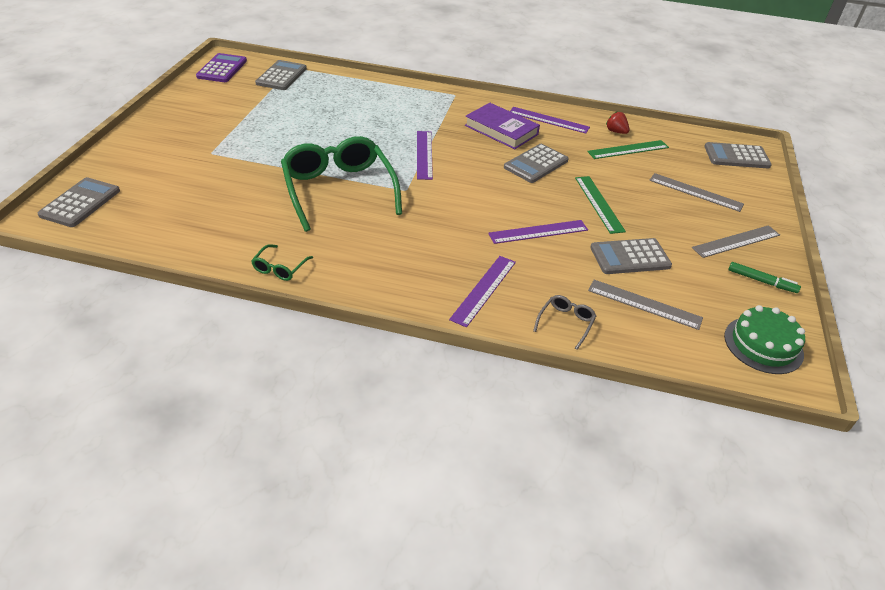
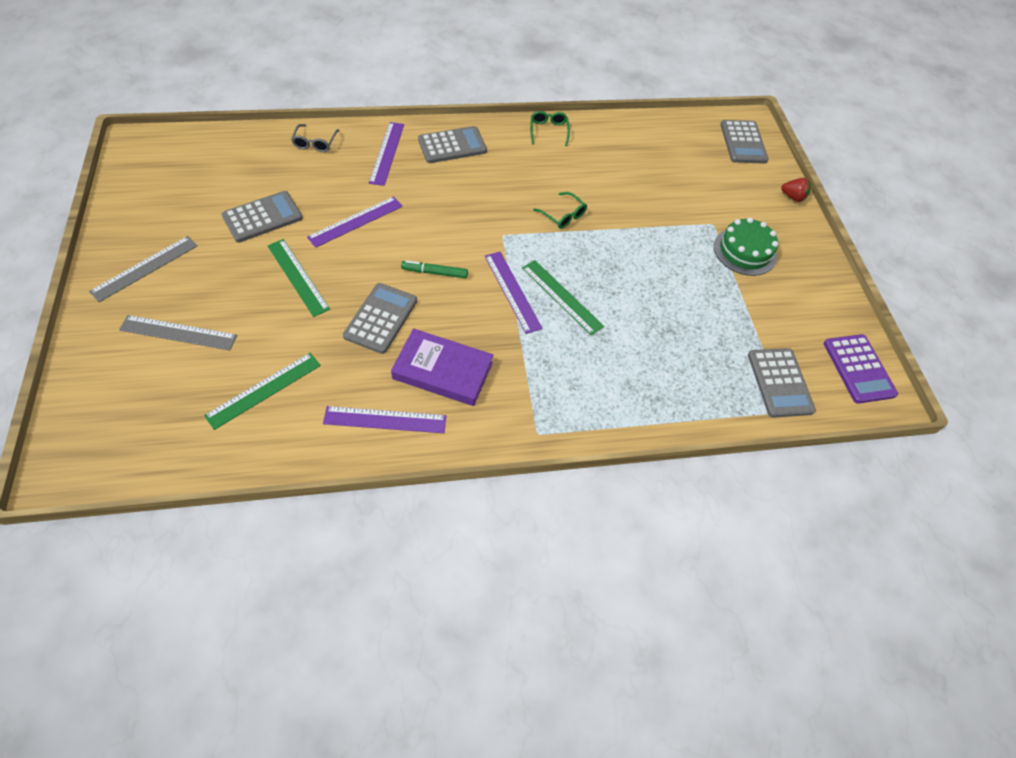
camera: 155 degrees right, 15 degrees up
(338, 189) = (563, 215): green glasses -> green glasses, size x0.41
(387, 143) = (562, 297): none -> green ruler
(616, 132) = (282, 428): red strawberry -> red strawberry (793, 197)
(644, 304) = (250, 174): grey ruler -> none
(736, 156) = (100, 432): grey calculator -> grey calculator (452, 146)
(761, 281) = (132, 225): green marker -> green marker (435, 273)
(763, 345) = (151, 164): green cake -> green cake (745, 251)

